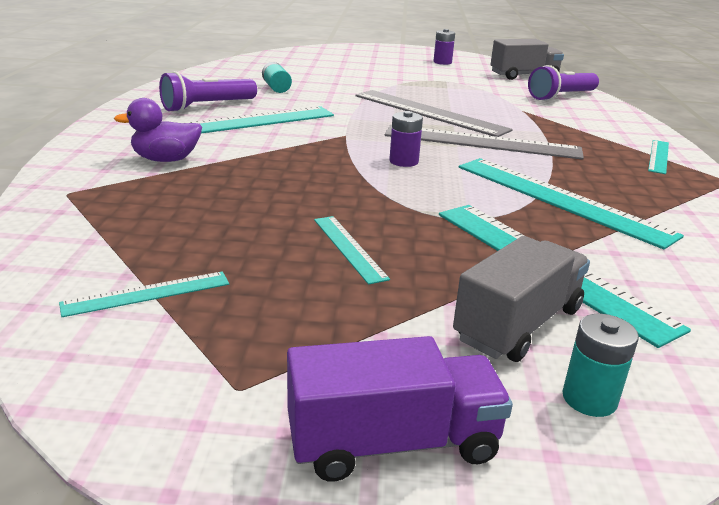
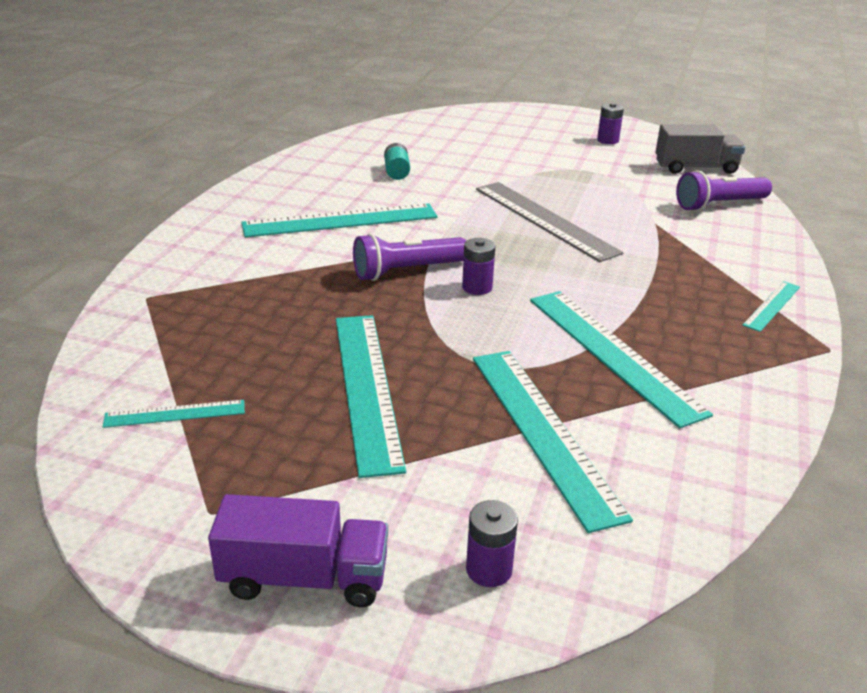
camera: 15 degrees right, 5 degrees up
(166, 160) = (246, 264): purple duck -> none
(207, 106) = (314, 195): purple flashlight -> purple flashlight (406, 271)
(348, 248) = (366, 388): turquoise ruler -> turquoise ruler, size x2.01
(482, 142) = (577, 268): grey ruler -> none
(518, 324) = (473, 490): grey truck -> none
(589, 399) = (489, 569): turquoise battery -> purple battery

